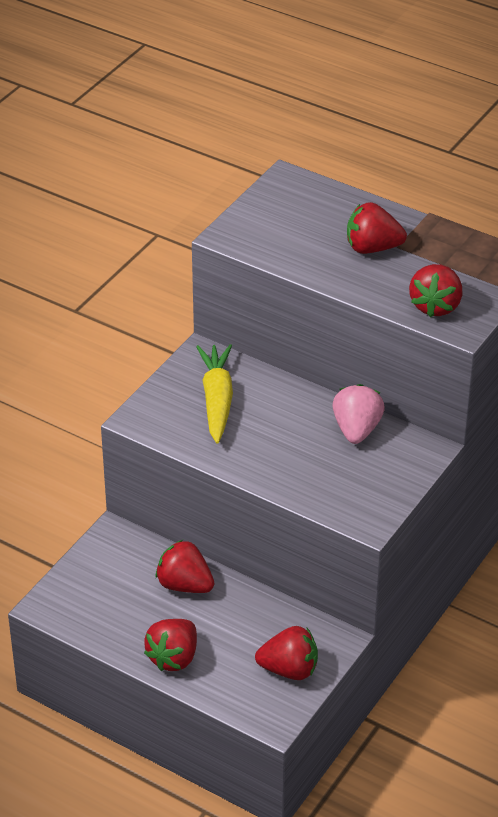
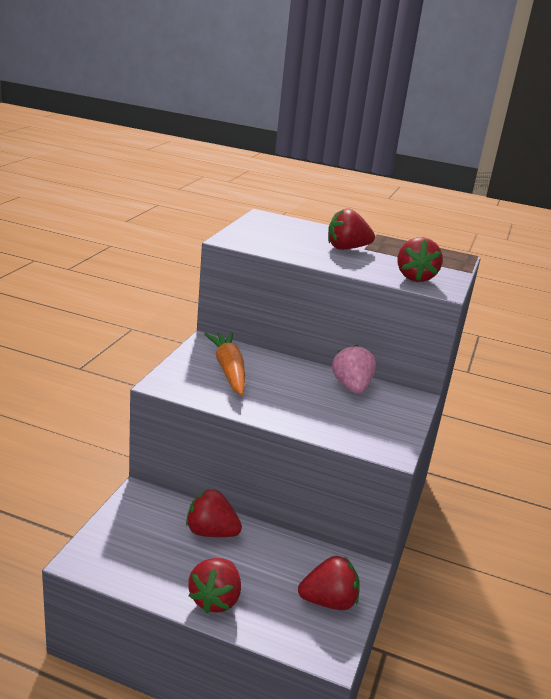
camera: 15 degrees left, 15 degrees down
(217, 400) = (228, 370): yellow carrot -> orange carrot

